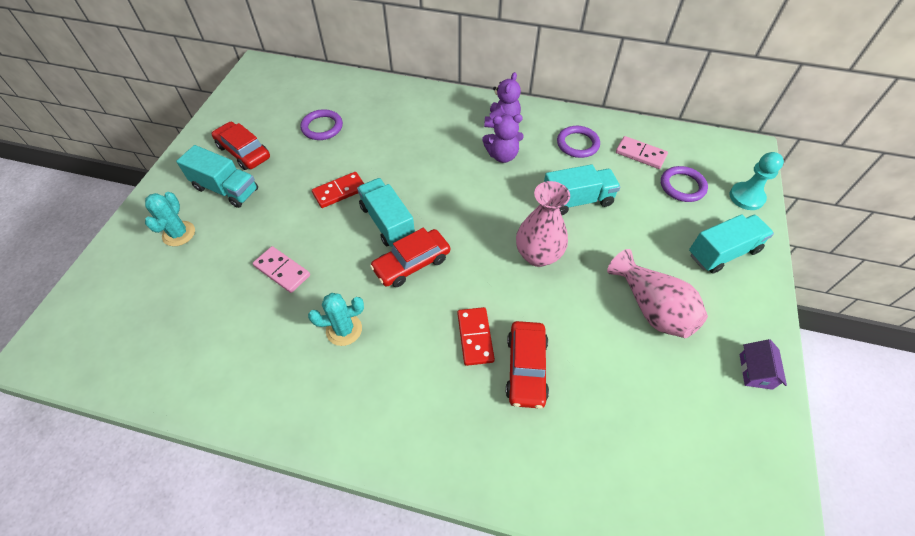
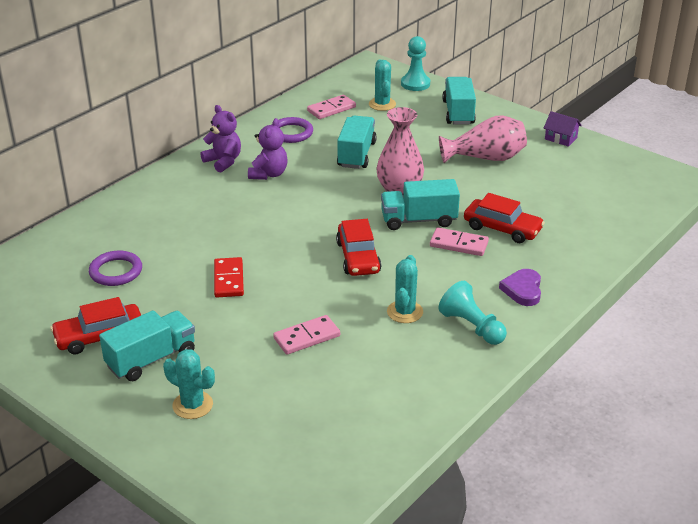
camera: 65 degrees left, 20 degrees down
(342, 395) = (472, 327): none -> turquoise pawn
(387, 222) = (297, 259): turquoise truck -> turquoise truck (418, 220)
(424, 425) = (522, 290): none -> purple heart
(475, 337) = (459, 244): red domino -> pink domino
(682, 186) = (382, 104): purple ring -> turquoise cactus

